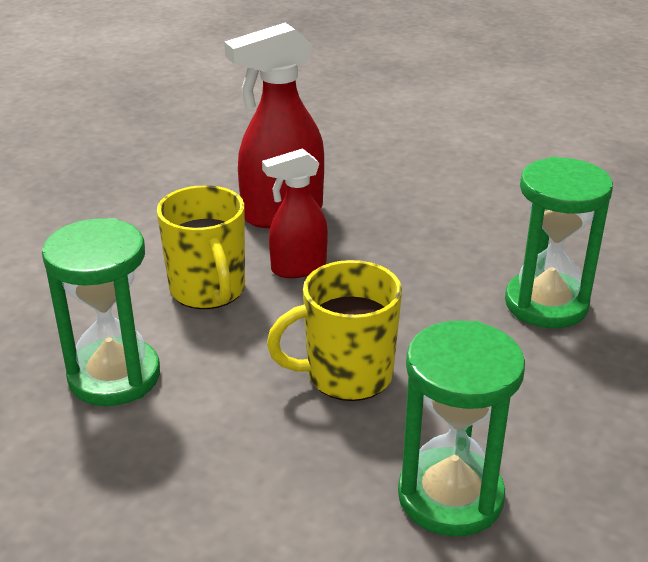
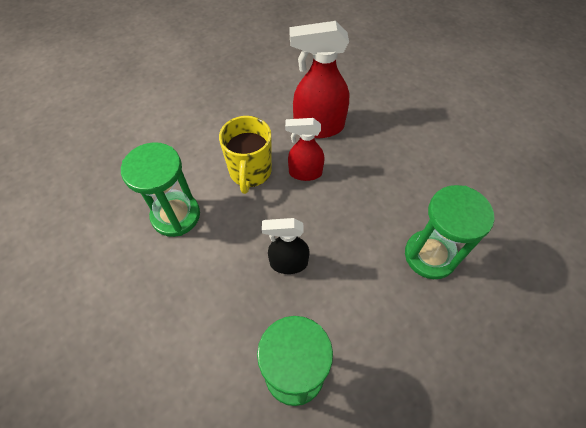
camera: 25 degrees right, 25 degrees up
(346, 375) = (288, 263): yellow mug -> black spray bottle

